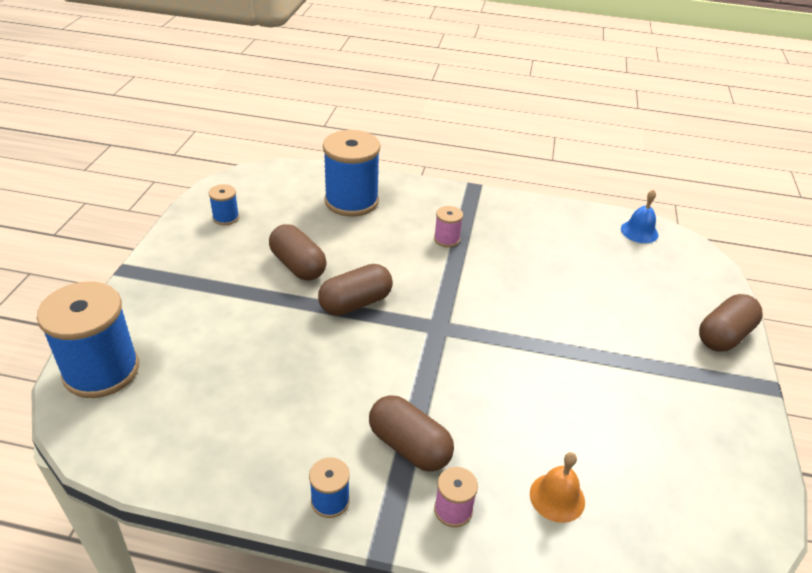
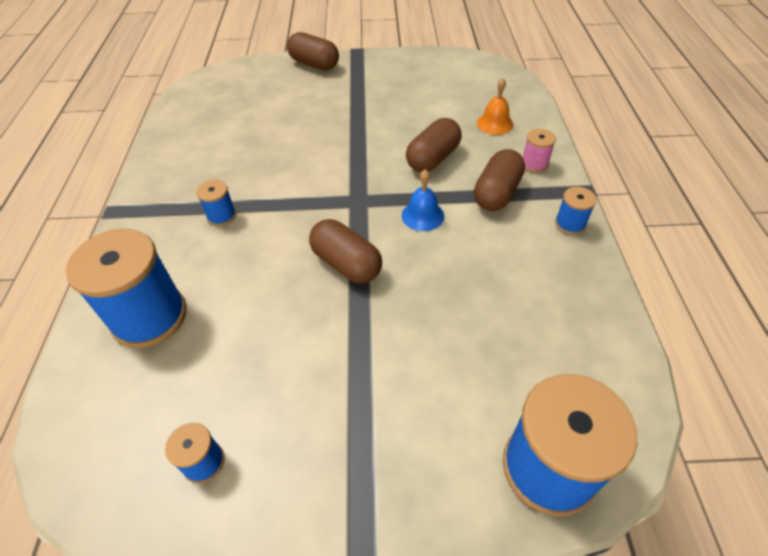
camera: 100 degrees left, 10 degrees up
(298, 265) = (297, 333): brown capsule -> brown capsule (433, 158)
(446, 239) = (221, 216): pink spool -> blue spool
(639, 231) = (190, 100): blue bell -> blue bell (422, 215)

